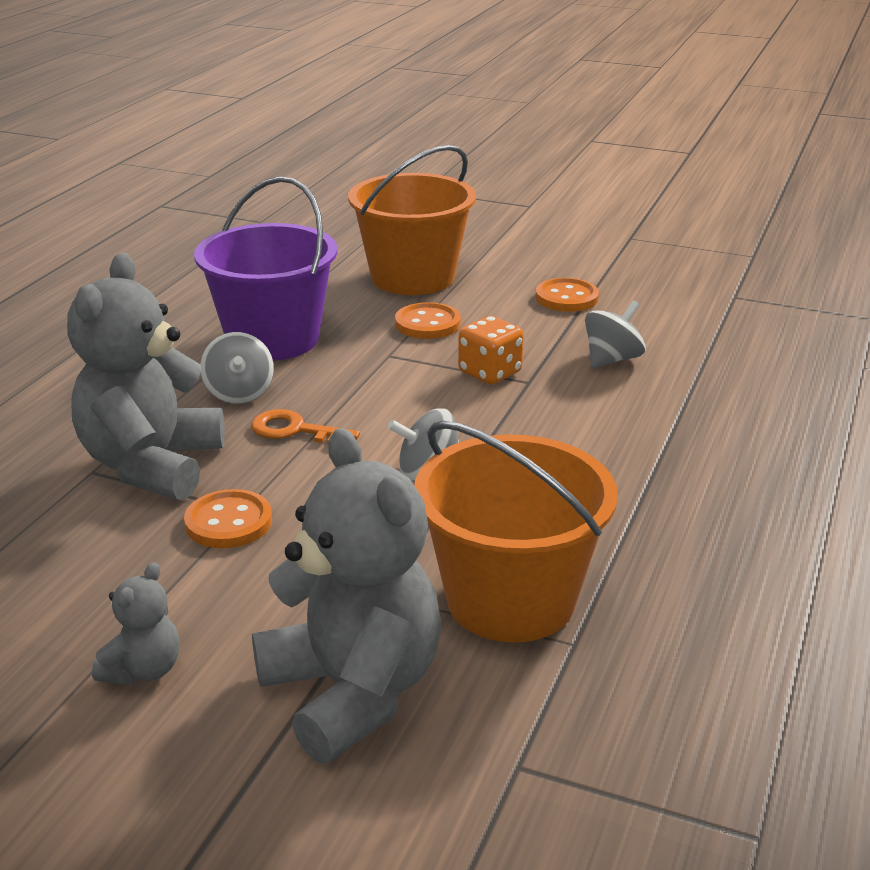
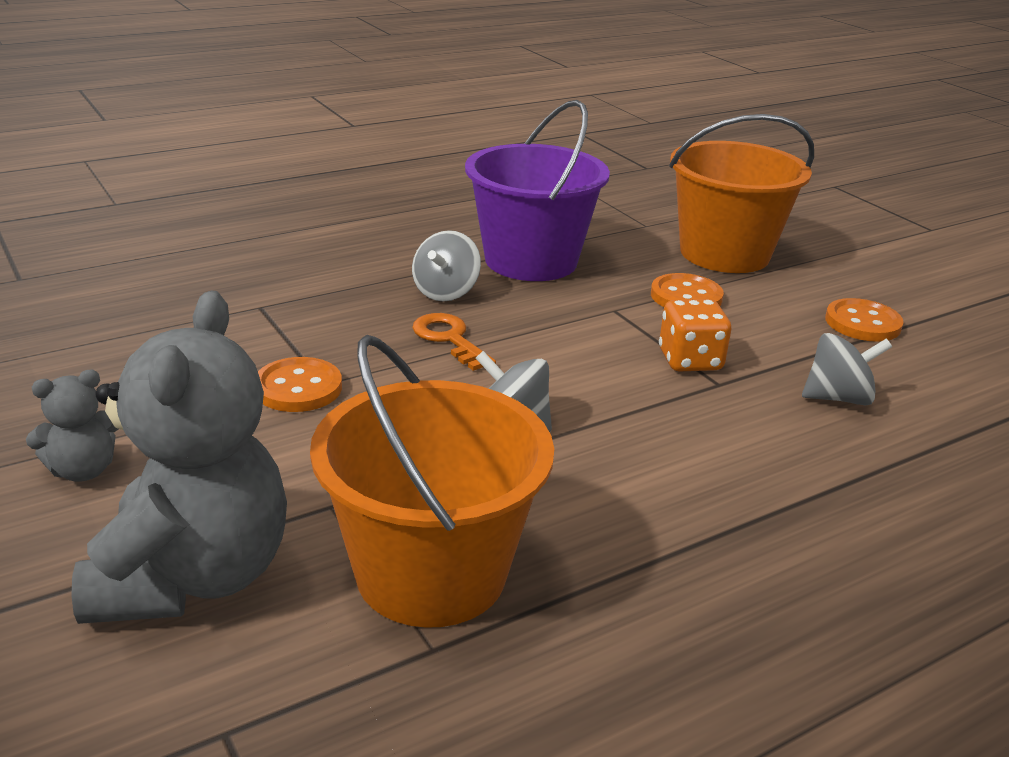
camera: 35 degrees right, 0 degrees up
(152, 465) = (306, 319): grey teddy bear -> none

